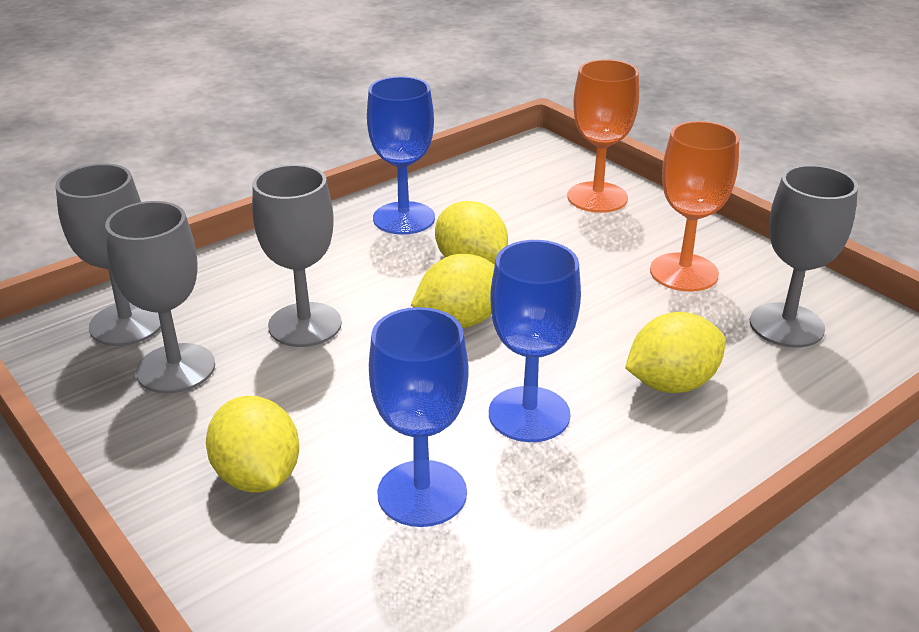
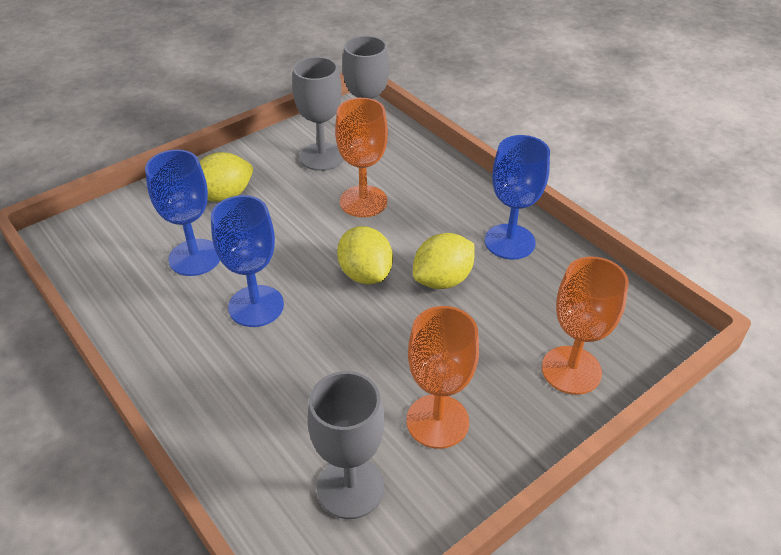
camera: 90 degrees right, 10 degrees up
(305, 325) = (363, 201): grey goblet -> orange goblet
(671, 383) = (278, 389): yellow lemon -> none

